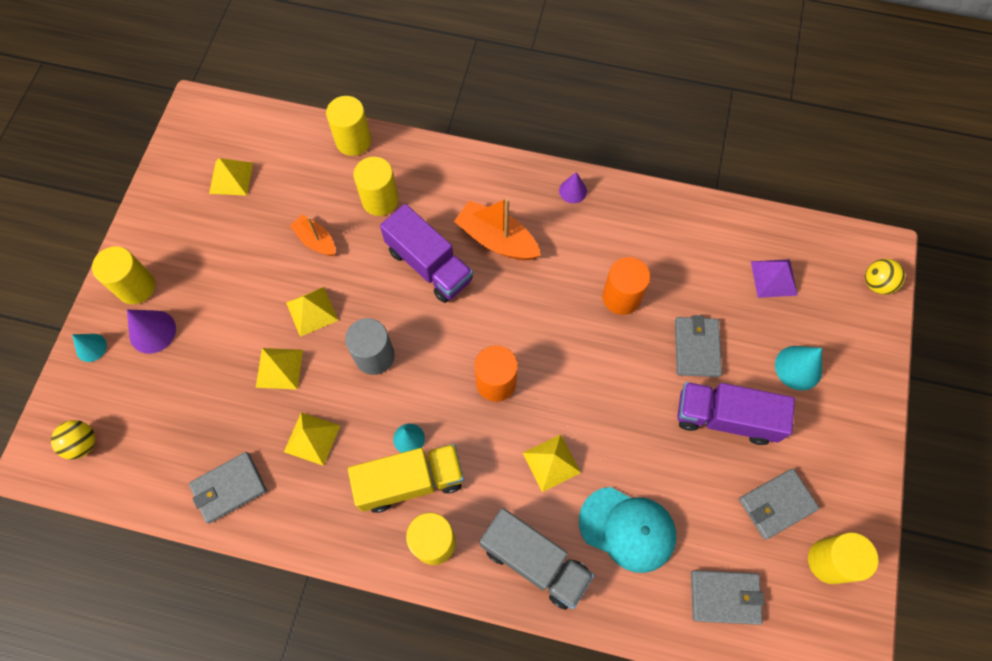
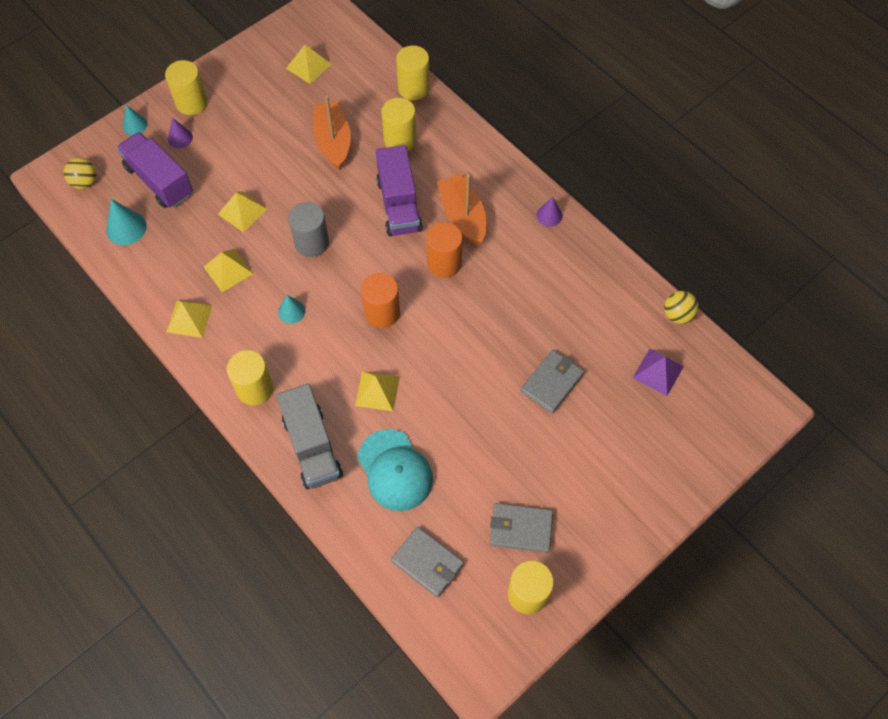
camera: 35 degrees right, 5 degrees down
(152, 331) = (180, 138): purple cone -> purple cone, size x0.65
(229, 488) = (151, 267): grey wallet -> none
(312, 311) = (293, 187): yellow pyramid -> yellow pyramid (189, 318)
(316, 240) = (333, 141): orange boat -> orange boat, size x1.63
(410, 481) = (270, 339): yellow truck -> none
(621, 297) = (523, 312): orange cylinder -> orange cylinder (444, 263)
(725, 418) = (532, 445): purple truck -> purple truck (159, 181)
(798, 367) = (621, 447): turquoise cone -> turquoise cone (126, 228)
(876, 284) = (742, 428): yellow ball -> yellow ball (677, 315)

